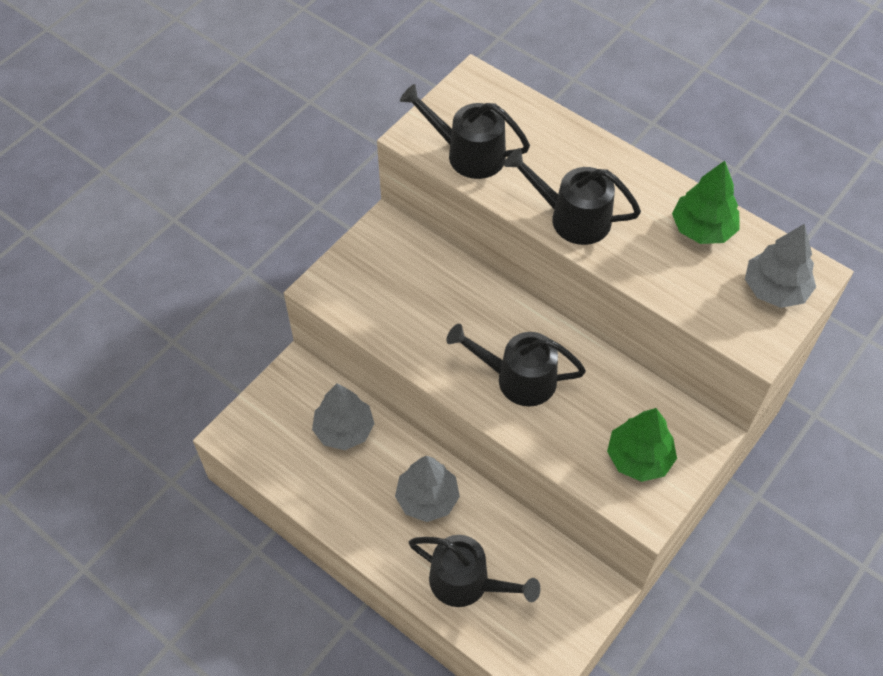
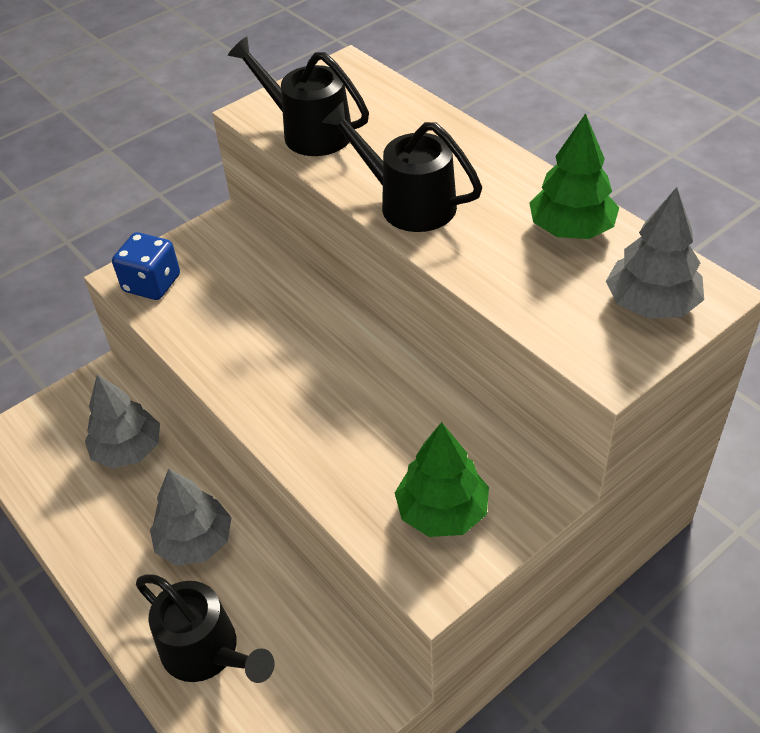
camera: 15 degrees right, 10 degrees down
(346, 292) = (152, 284): none -> blue dice
(517, 378) = (316, 397): black watering can -> none

